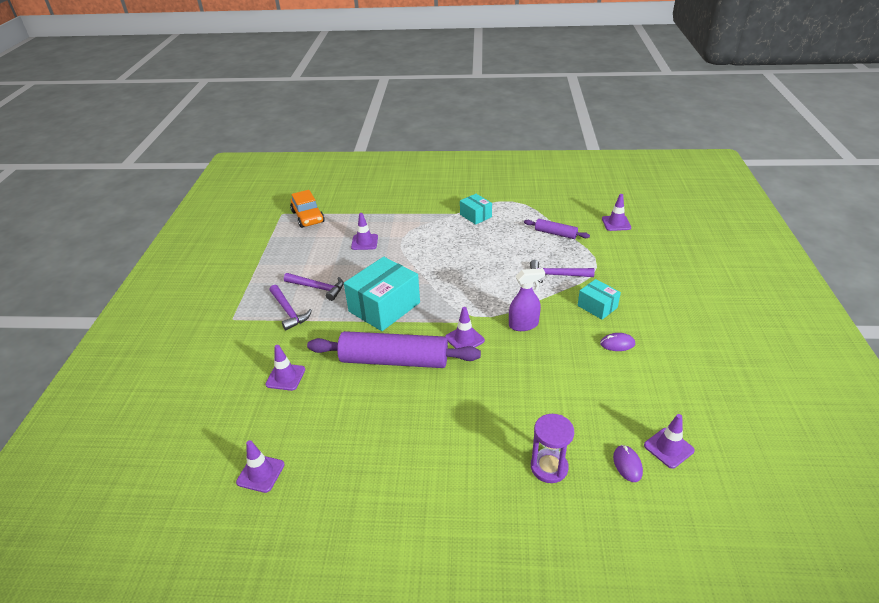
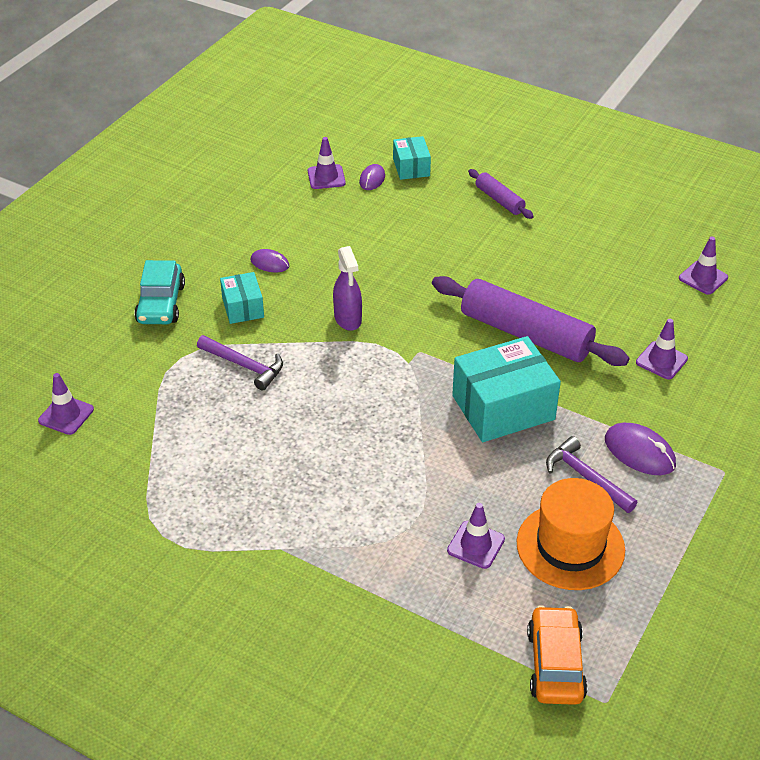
camera: 155 degrees left, 5 degrees up
(288, 311) = (639, 452): purple hammer -> purple mouse
(316, 256) = (570, 546): none -> orange hat
(464, 339) = (429, 328): purple traffic cone -> none
(475, 216) = (254, 526): turquoise box -> turquoise box (411, 167)
(524, 325) = (348, 319): purple spray bottle -> purple spray bottle turned 120 degrees counterclockwise
(549, 467) = (438, 198): purple hourglass -> none
(555, 233) = (171, 434): purple rolling pin -> purple rolling pin (499, 200)
(648, 290) = (161, 304): none -> turquoise car

